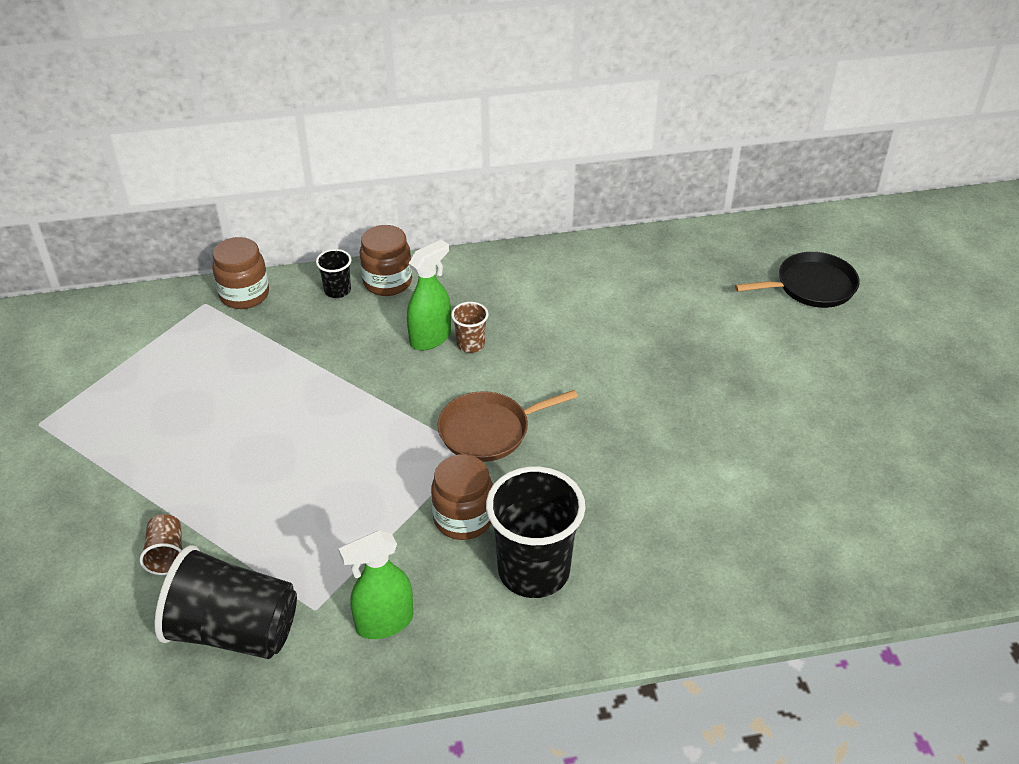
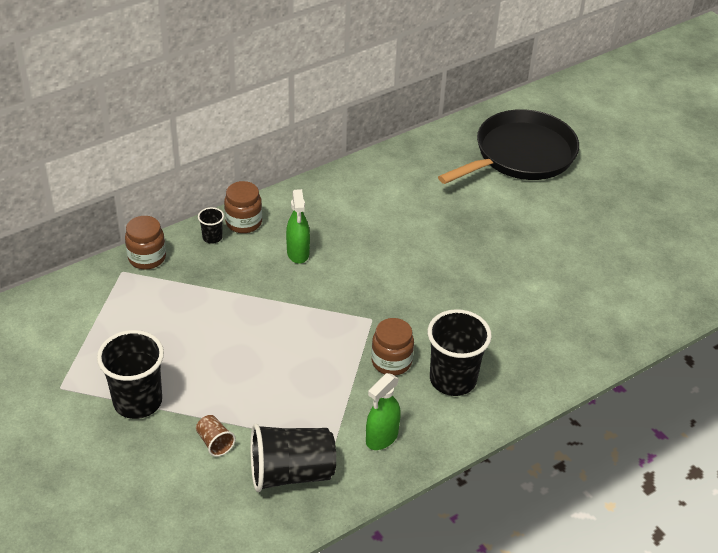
camera: 25 degrees left, 0 degrees up
(112, 470) = (137, 401): none -> black cup
(430, 338) = (298, 253): green spray bottle -> green spray bottle turned 150 degrees clockwise
(470, 344) = (327, 250): brown cup -> none
(489, 430) = (374, 303): brown pan -> none
(811, 286) = (520, 155): black pan -> black pan, size x1.88

